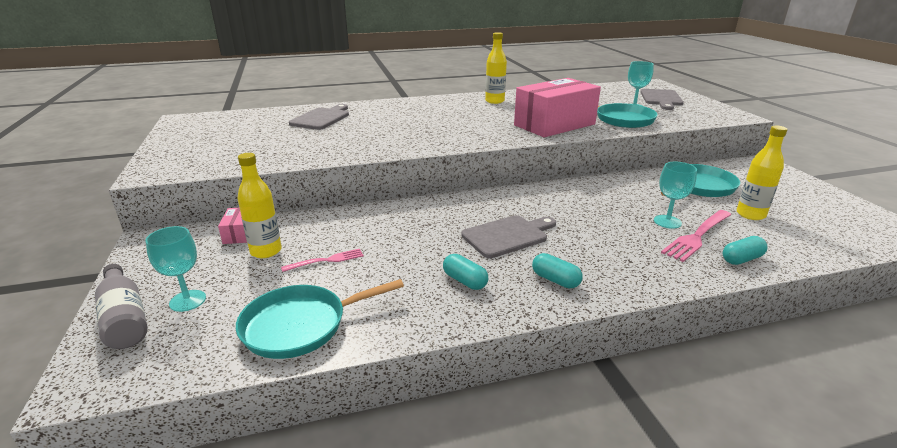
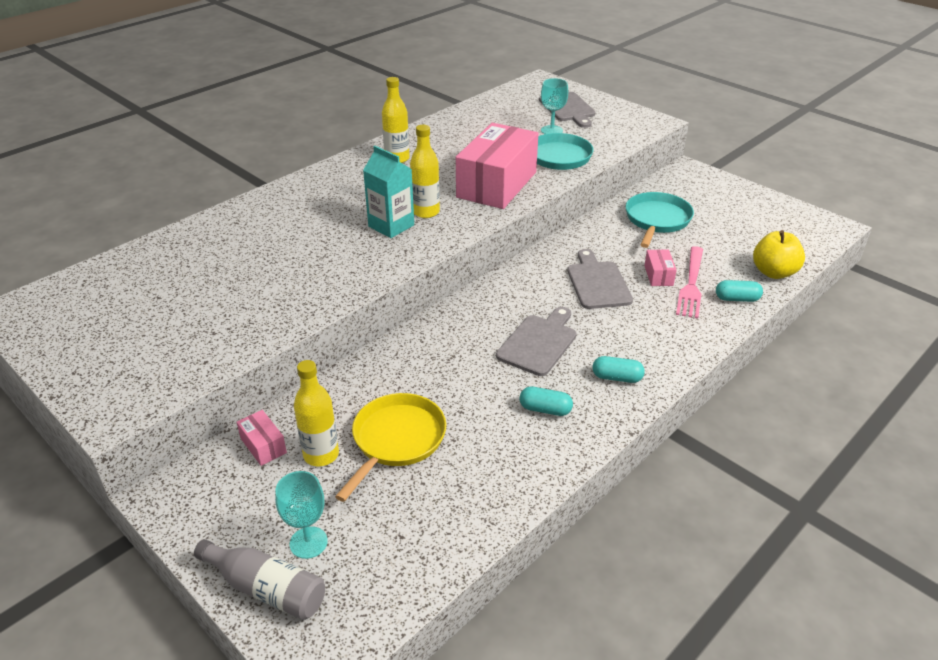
camera: 30 degrees left, 10 degrees up
(300, 325) = (448, 517): turquoise pan -> none
(322, 118) = (216, 250): grey cutting board -> grey cutting board (597, 283)
(326, 260) = (396, 440): pink fork -> yellow pan
(447, 129) = (391, 226): none -> turquoise carton
(667, 222) = (658, 275): turquoise goblet -> pink box
(741, 259) = (737, 299): turquoise capsule -> turquoise capsule turned 60 degrees clockwise
(750, 215) = (716, 243): yellow bottle -> yellow bottle (426, 212)
(804, 251) = (773, 272): none -> yellow apple

